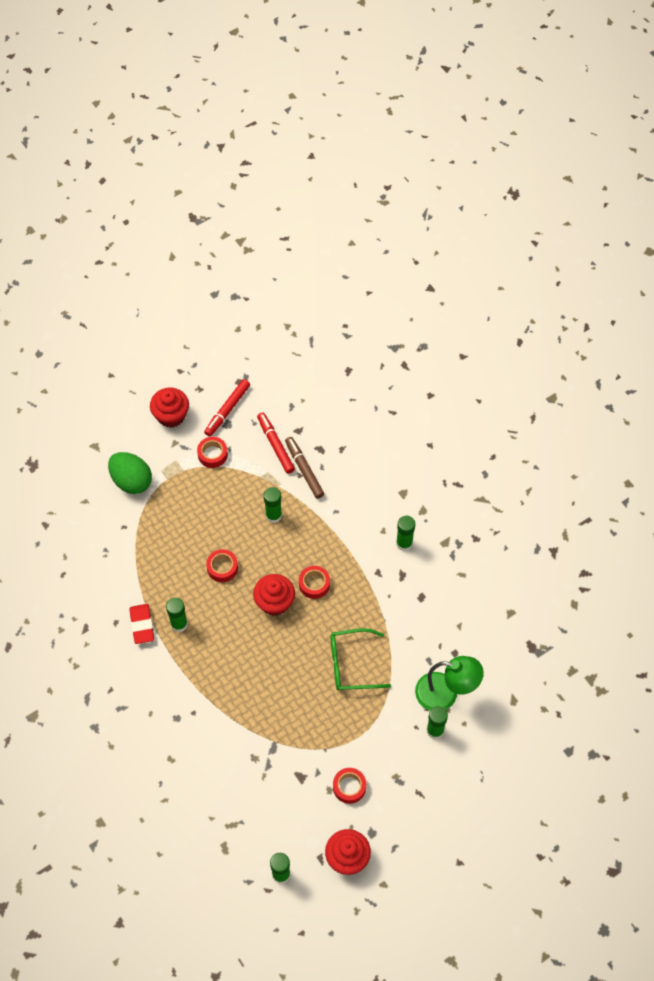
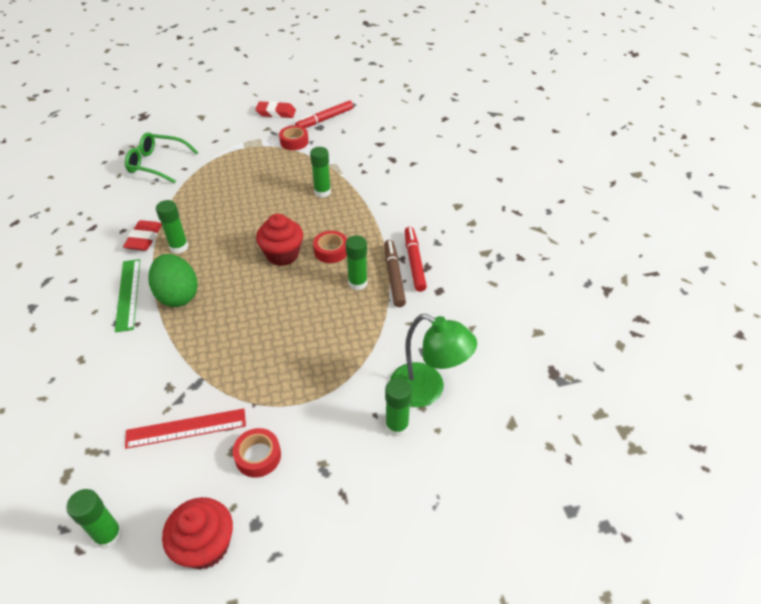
camera: 20 degrees right, 15 degrees down
(131, 481) = (214, 142): green egg -> green egg (178, 295)
(167, 687) = (128, 294): none -> green ruler
(171, 416) = (276, 113): red cupcake -> red eraser
(222, 568) = (250, 216): red tape -> none
(275, 445) = (353, 148): red marker -> red marker (414, 262)
(287, 785) = (186, 428): none -> red ruler
(304, 470) = (370, 169): brown marker -> brown marker (394, 276)
(351, 664) = (331, 329): green glasses -> green glasses (157, 164)
(404, 543) = (441, 242): green glue stick -> green glue stick (357, 283)

